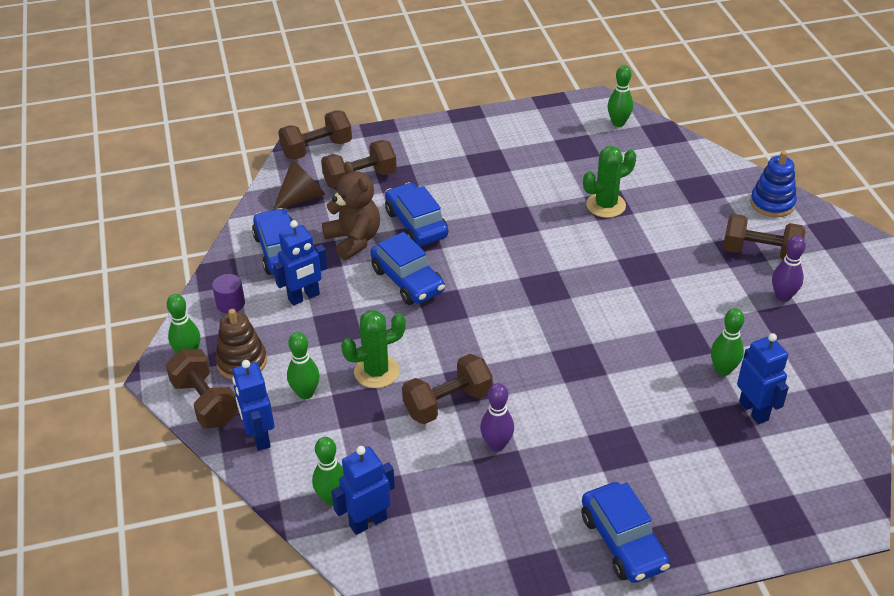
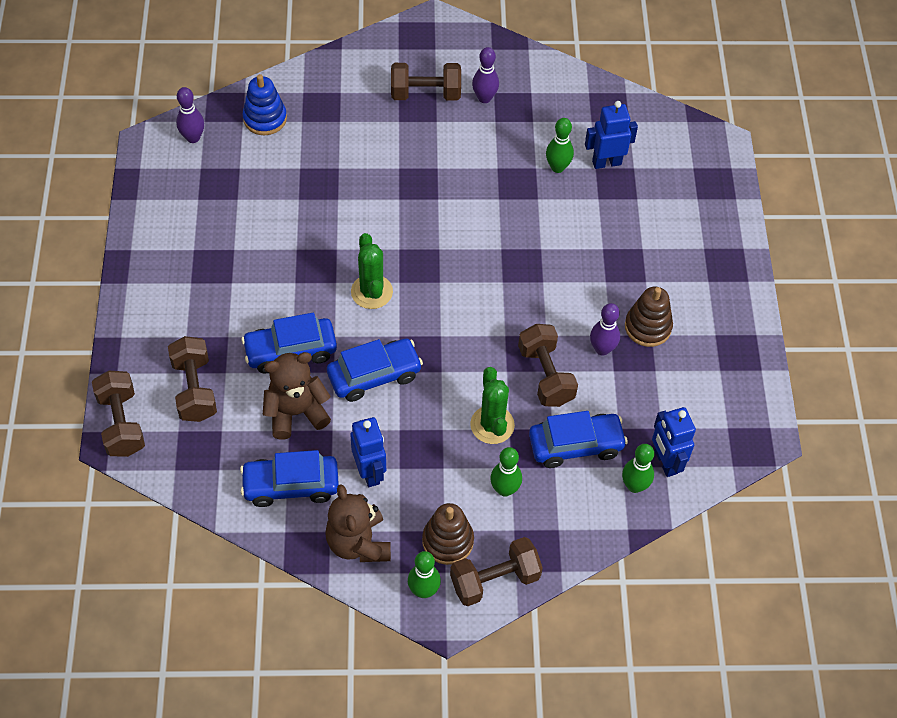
camera: 80 degrees left, 15 degrees up
(230, 303) = (358, 543): purple cylinder -> brown teddy bear
(259, 437) = (550, 536): blue robot -> none
(302, 198) = (206, 451): brown cone -> none
(541, 481) = (648, 327): none -> brown stacking toy
(606, 205) = (319, 186): green cactus -> green cactus (371, 292)
(618, 123) = (193, 138): green bowling pin -> purple bowling pin
(623, 542) = (717, 288): blue car -> blue car (576, 445)
(760, 253) = (425, 94): brown dumbbell -> brown dumbbell turned 60 degrees clockwise
(772, 203) = (363, 62): blue stacking toy -> blue stacking toy (265, 119)

